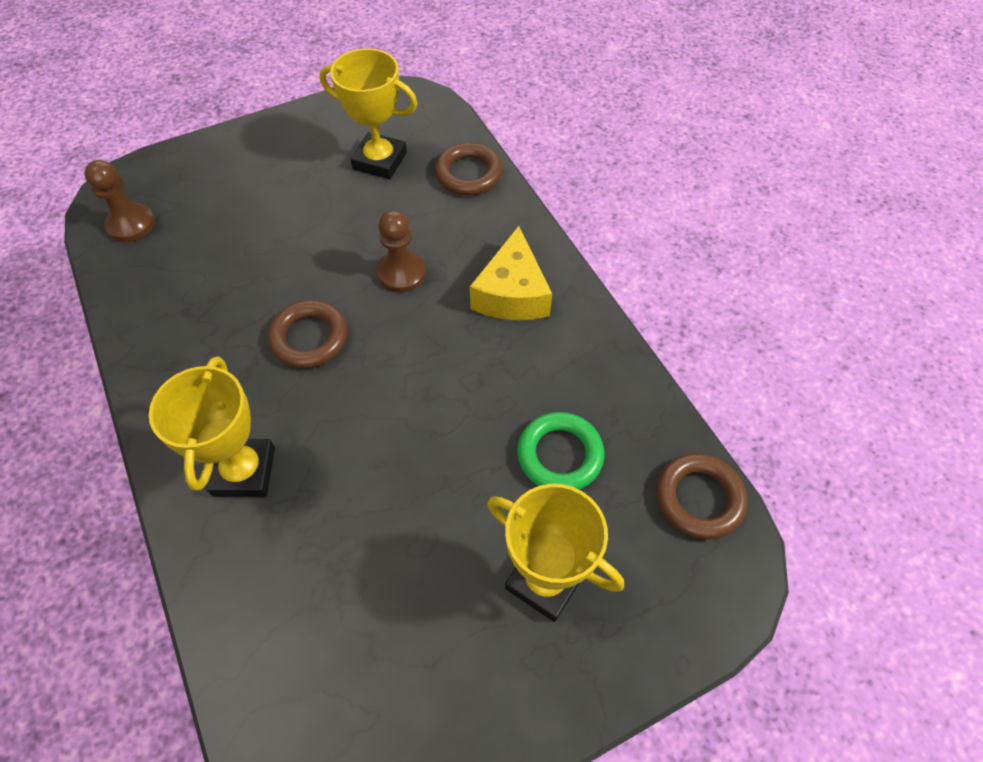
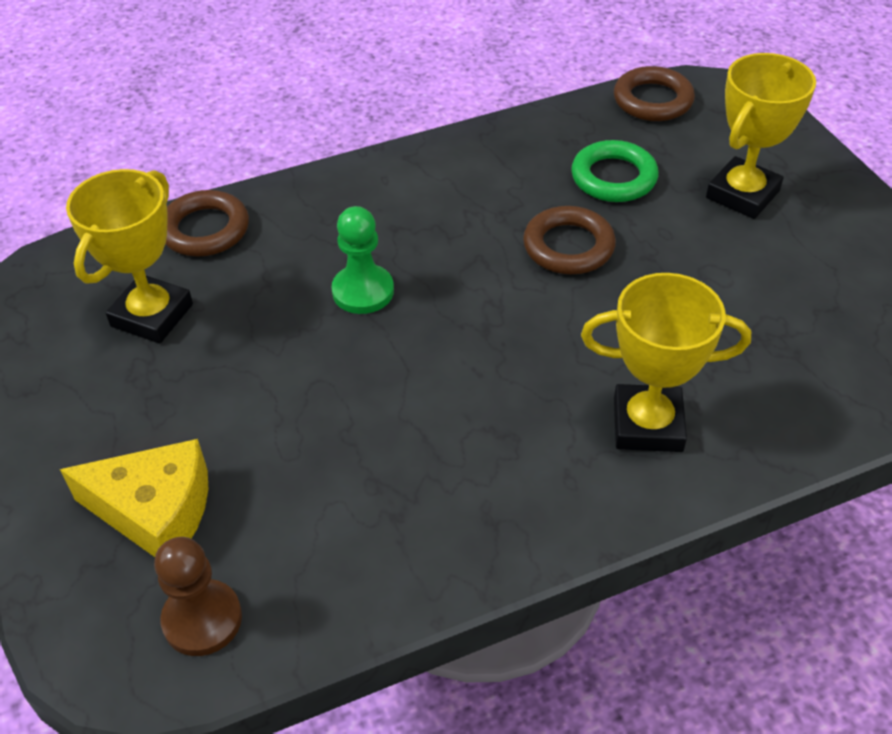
camera: 85 degrees left, 10 degrees down
(309, 338) = (456, 375): brown ring -> brown ring (568, 246)
(401, 273) = (363, 291): brown pawn -> green pawn
(512, 293) = (408, 200): yellow cheese -> yellow cheese (156, 512)

